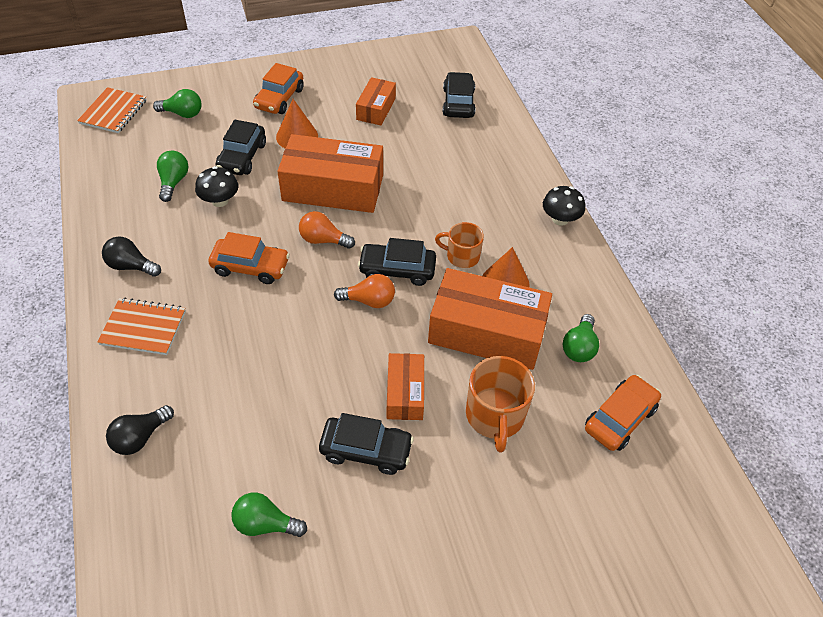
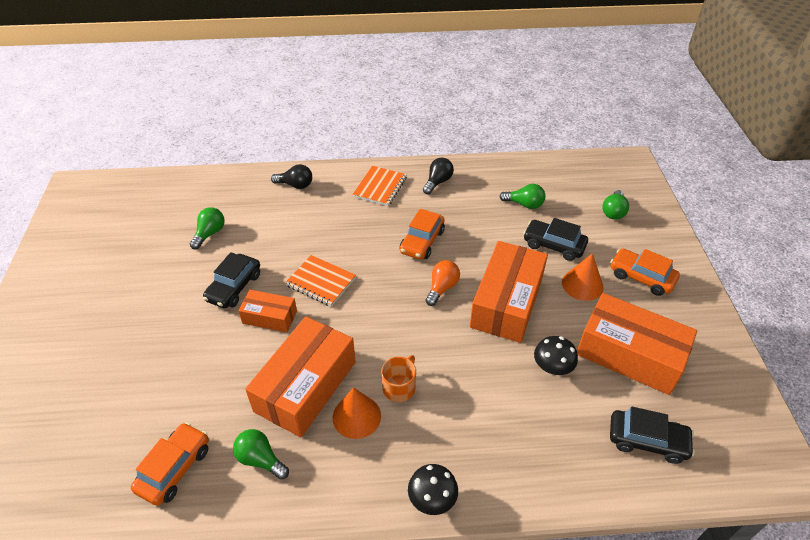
camera: 105 degrees right, 5 degrees down
(113, 112) = (614, 173): orange notebook -> orange notebook (321, 282)
(140, 437) = (295, 185): black light bulb -> black light bulb turned 135 degrees clockwise
(220, 201) = (499, 229): black mushroom -> black mushroom (552, 367)
(369, 301) = (366, 309): orange light bulb -> none
(376, 109) = (629, 354): orange box -> orange box, size x1.87
(397, 270) = (395, 333): black car -> none
(495, 416) = (223, 371): orange mug -> none
(620, 418) = (174, 468): orange car -> orange car turned 120 degrees counterclockwise

